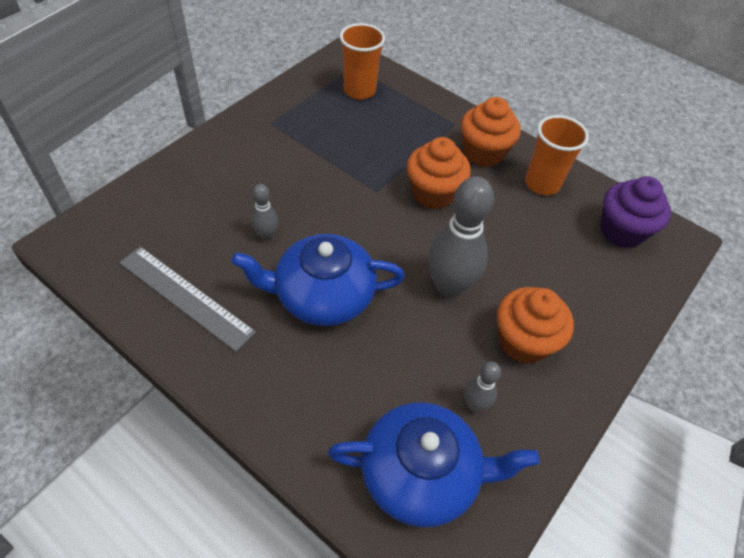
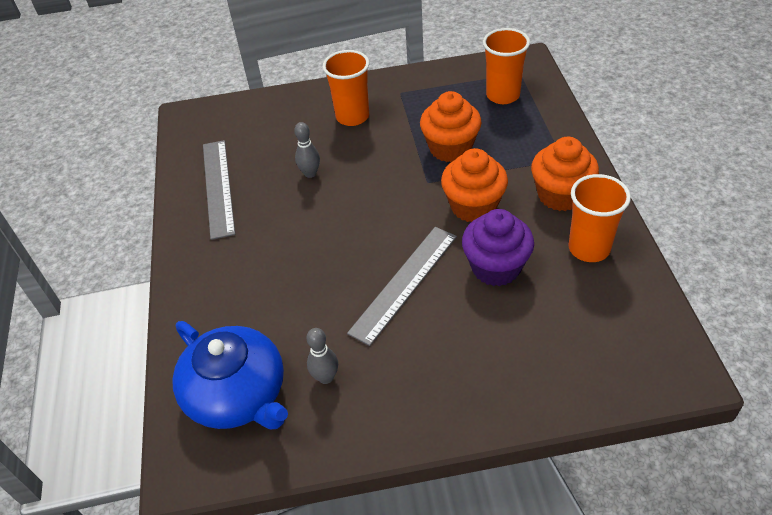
camera: 50 degrees right, 5 degrees down
(249, 163) = (352, 116): none -> orange cup
(323, 295) = (303, 236): blue teapot -> none
(449, 286) = (404, 283): grey bowling pin -> grey ruler
(523, 341) = (417, 360): orange cupcake -> orange cupcake (450, 148)
(622, 231) = (624, 331): purple cupcake -> purple cupcake (496, 267)

